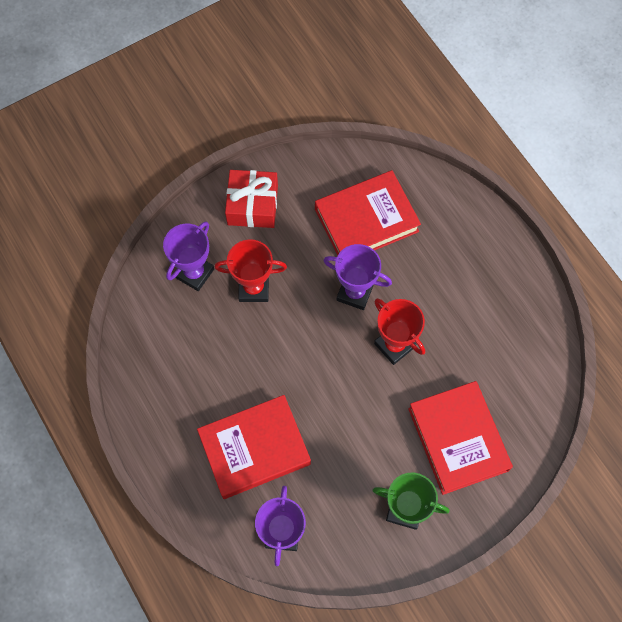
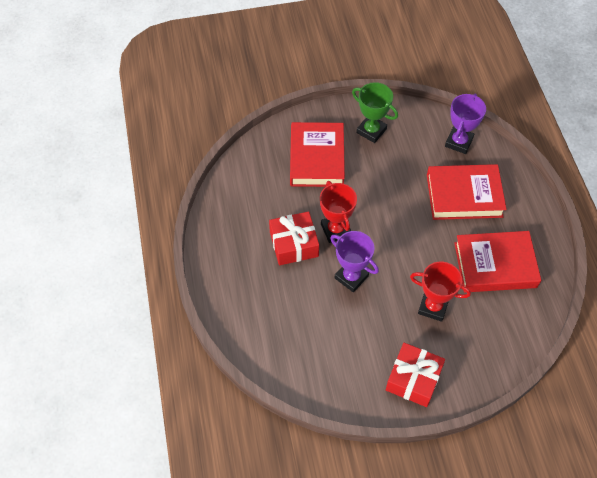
camera: 160 degrees left, 10 degrees down
(194, 273) = (480, 336): purple trophy -> none
(366, 220) = (318, 332): red book -> red book (495, 265)
(435, 310) = (294, 244): none -> red gift

